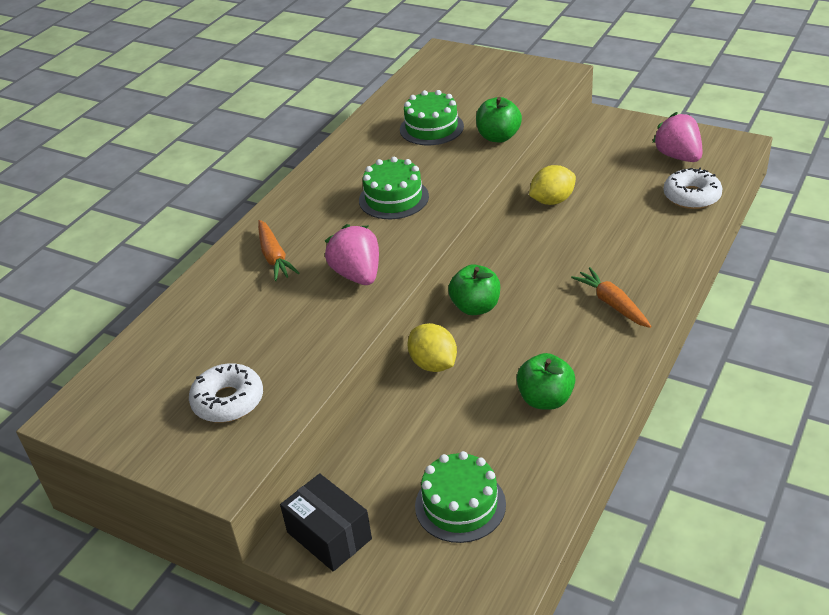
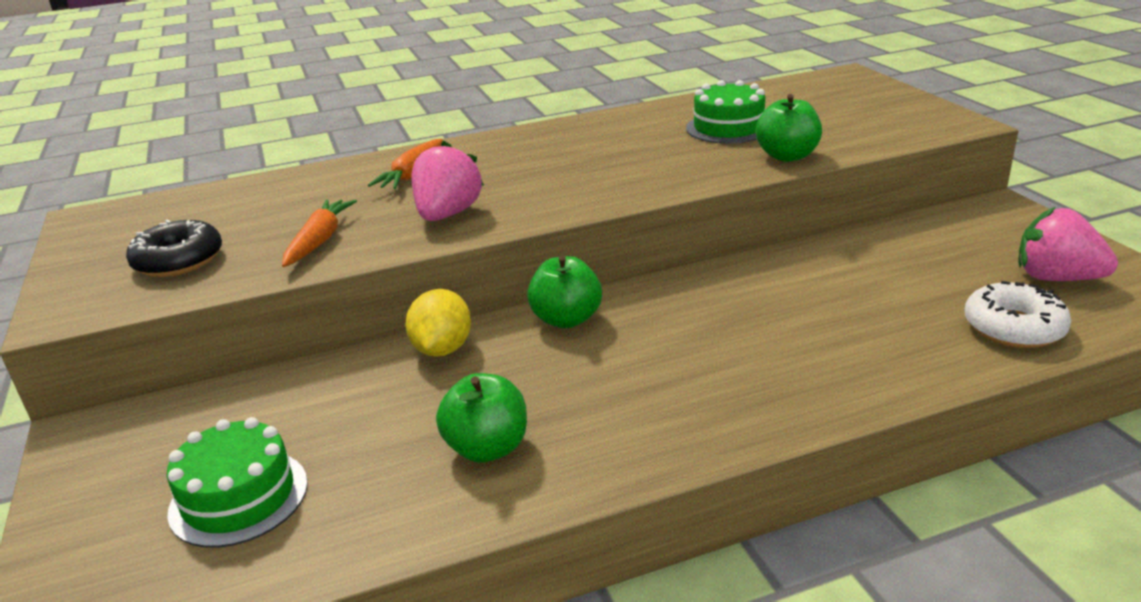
camera: 40 degrees right, 10 degrees down
(228, 401) = (178, 261): white donut -> black donut
(329, 535) = (110, 444): black box -> none
(393, 198) = (590, 169): green cake -> none
(552, 201) = (809, 259): yellow lemon -> none
(612, 304) = (721, 393): orange carrot -> orange carrot (320, 241)
(678, 156) = (1056, 278): pink strawberry -> pink strawberry turned 75 degrees counterclockwise

